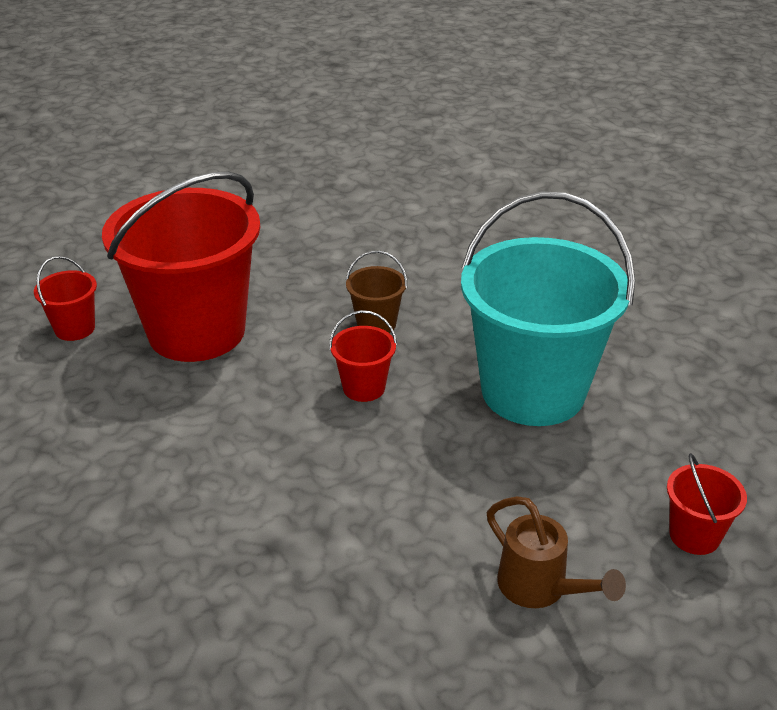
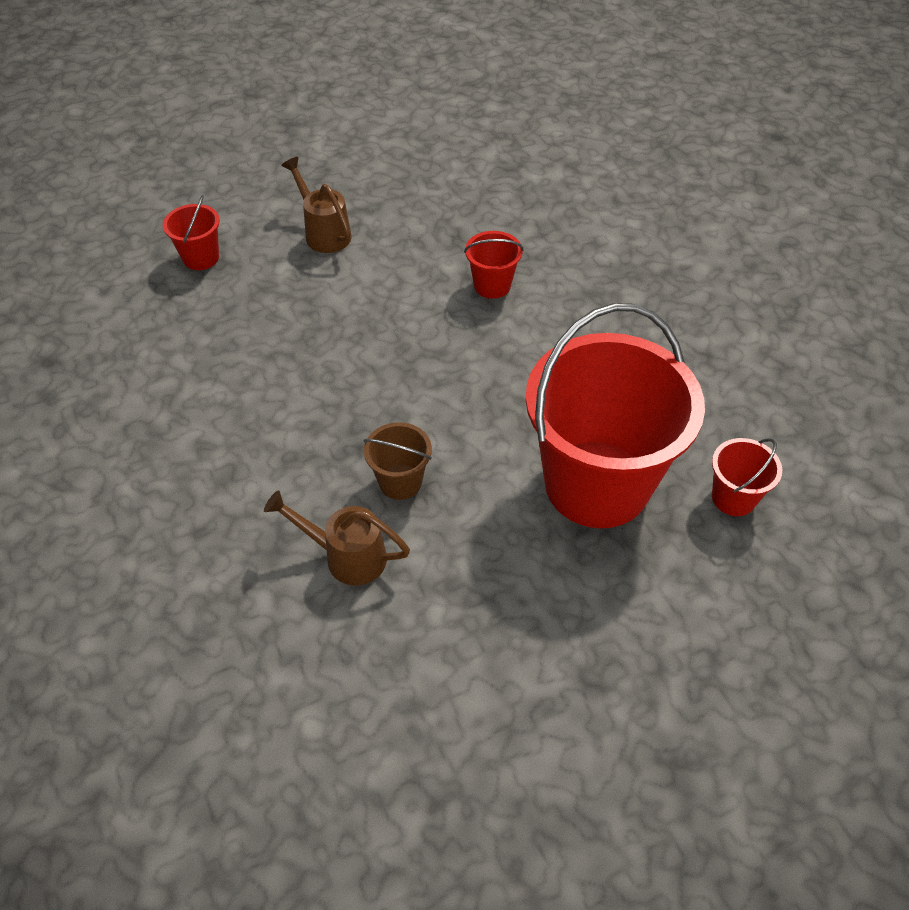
camera: 175 degrees left, 15 degrees up
(364, 388) = (423, 399): red bucket -> red bucket (492, 285)
(411, 278) = (346, 556): none -> brown watering can
(533, 391) = (266, 385): turquoise bucket -> none

